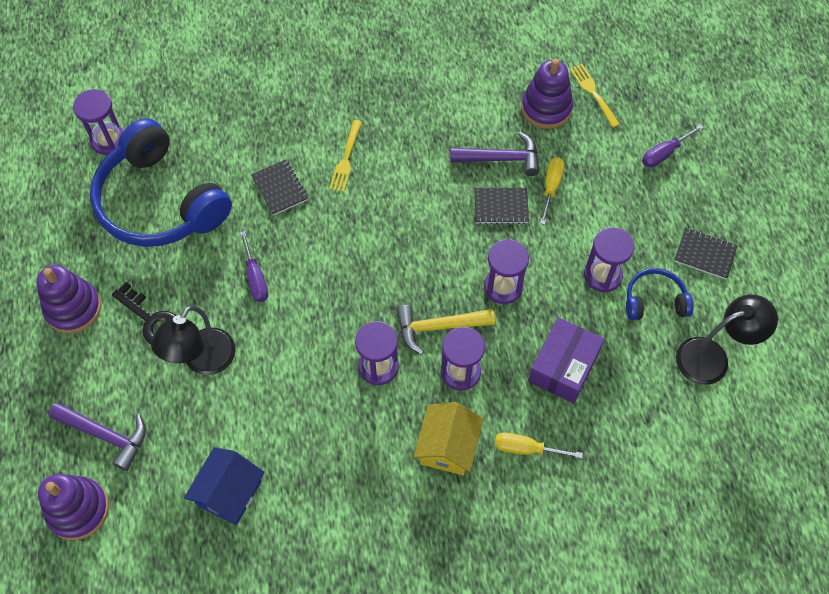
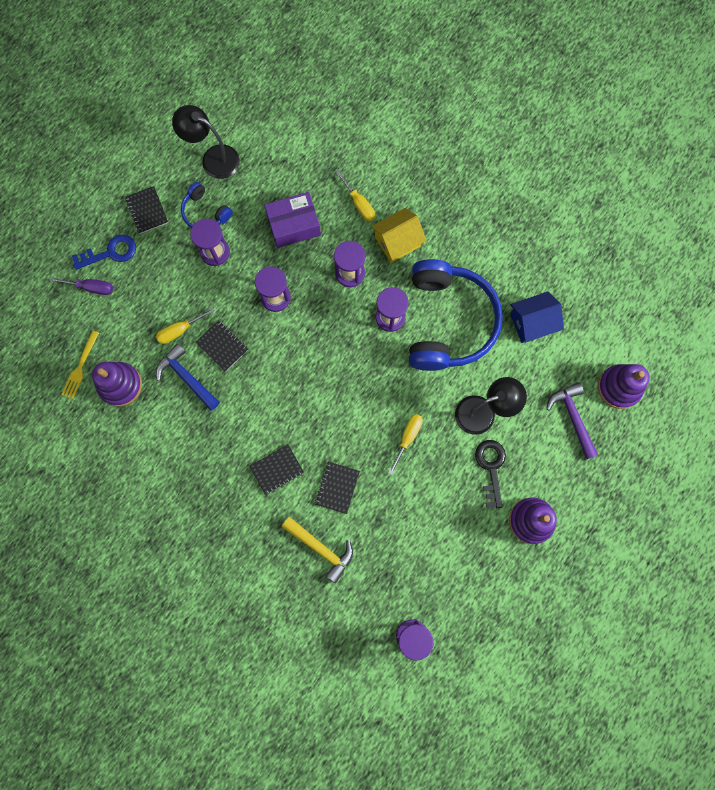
camera: 135 degrees left, 15 degrees up
(160, 202) = (419, 550): blue headphones -> blue headphones (448, 321)
(255, 278) = (407, 438): purple screwdriver -> yellow screwdriver
(346, 158) = (277, 469): yellow fork -> black notebook
(438, 327) = (335, 309): yellow hammer -> yellow hammer (321, 548)
(501, 158) = (186, 377): purple hammer -> blue hammer
(687, 193) = (110, 252): none -> blue key

